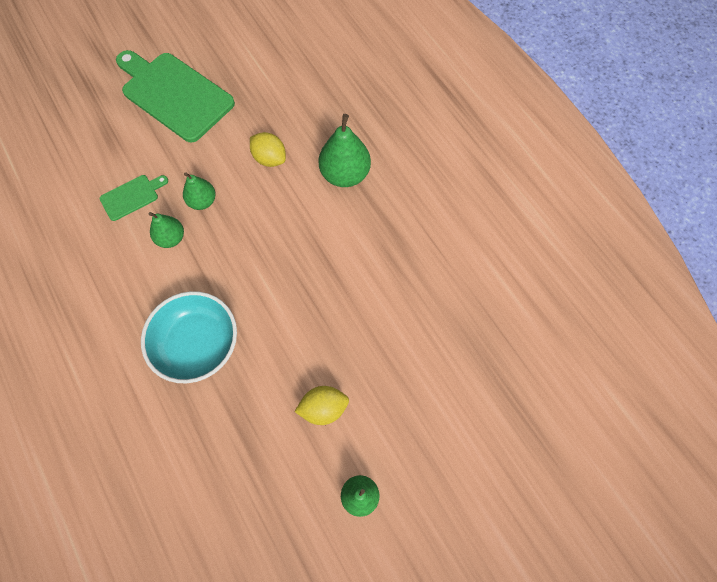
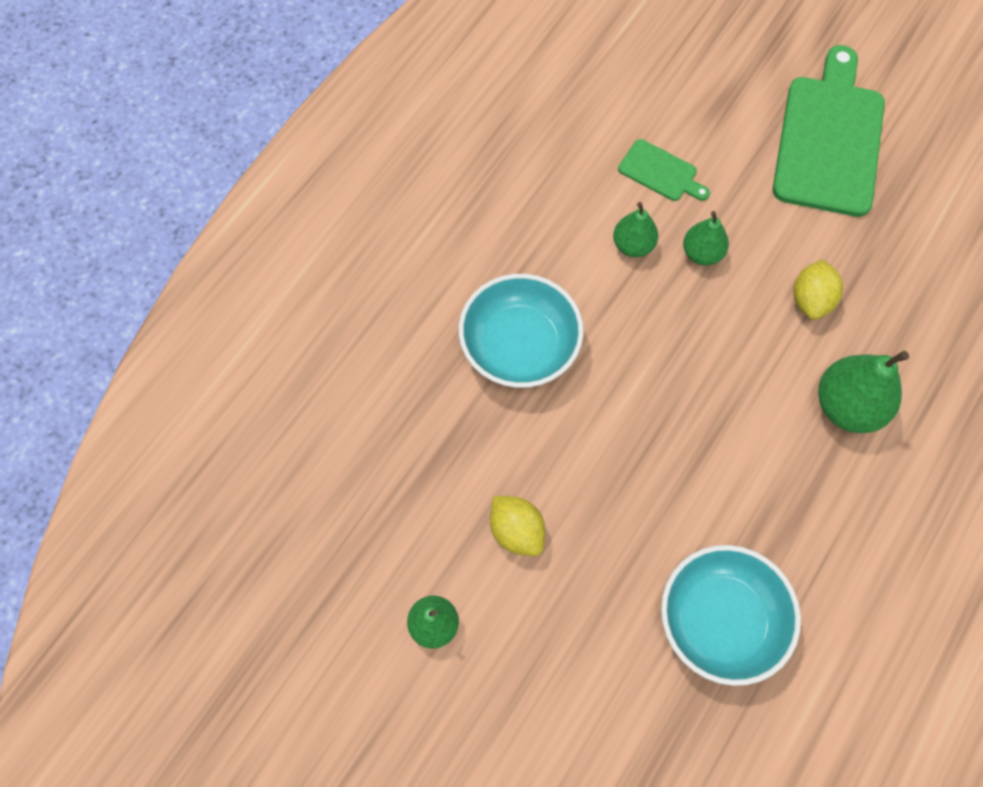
camera: 65 degrees right, 0 degrees up
(437, 310) = (721, 620): none -> turquoise bowl

